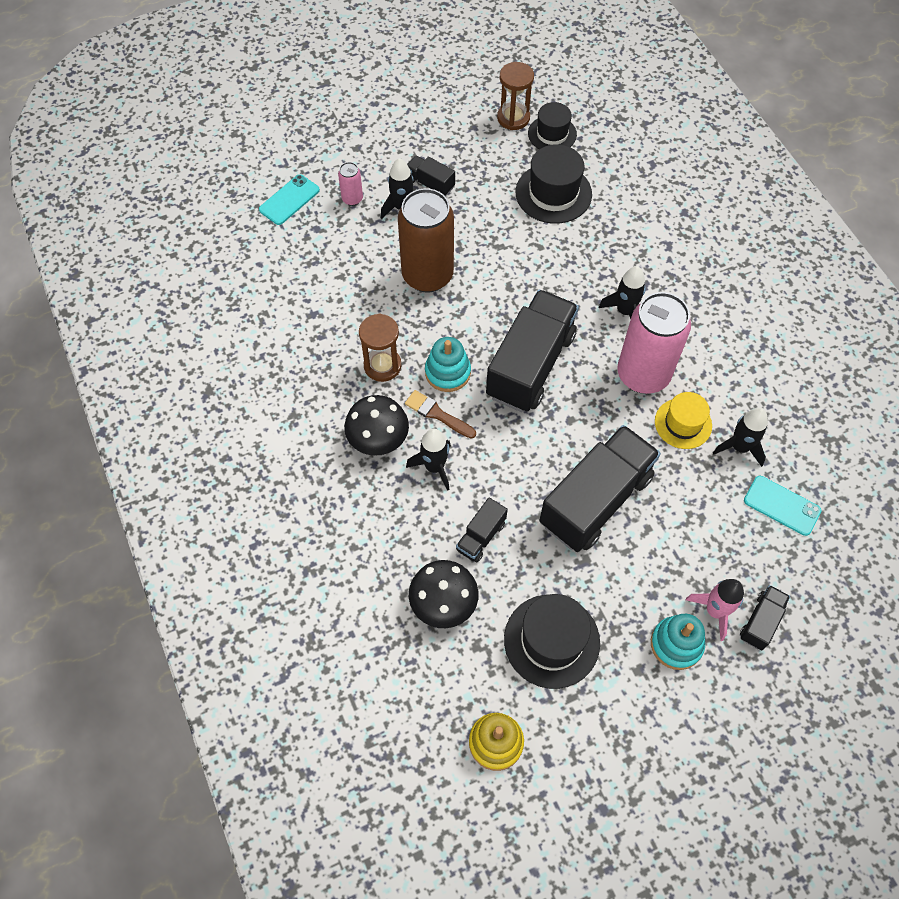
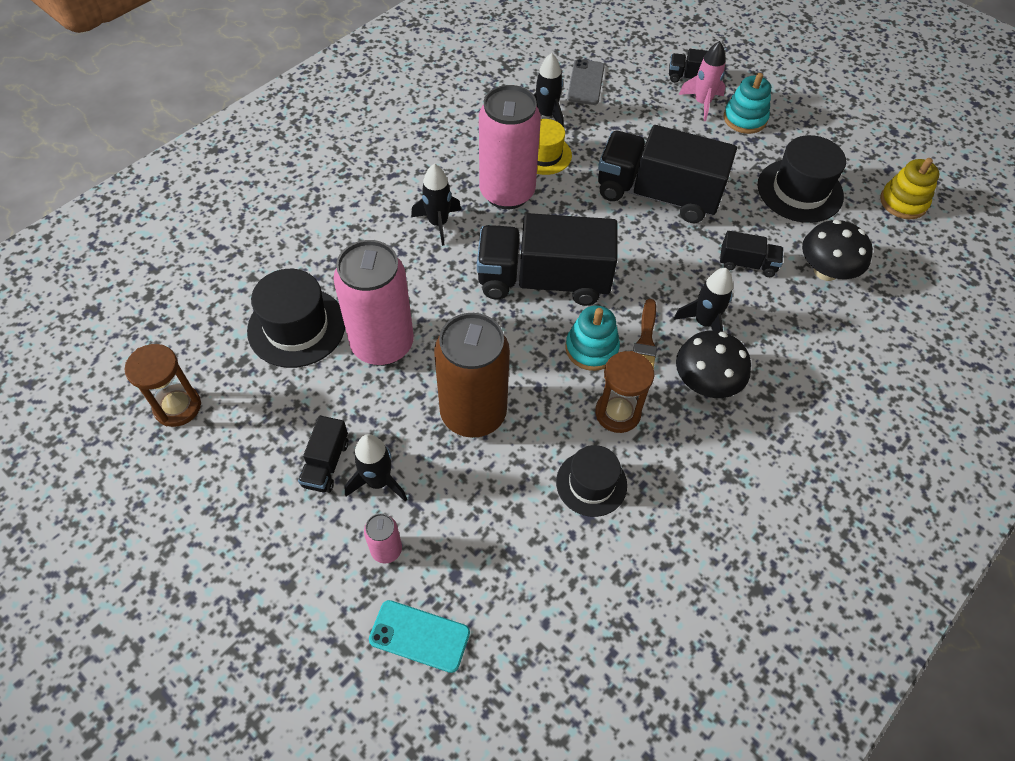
camera: 115 degrees left, 5 degrees down
(514, 239) = (382, 344): none -> pink can
(552, 134) = (196, 356): black hat -> black hat (591, 483)
(782, 505) = (586, 82): turquoise phone -> grey phone

